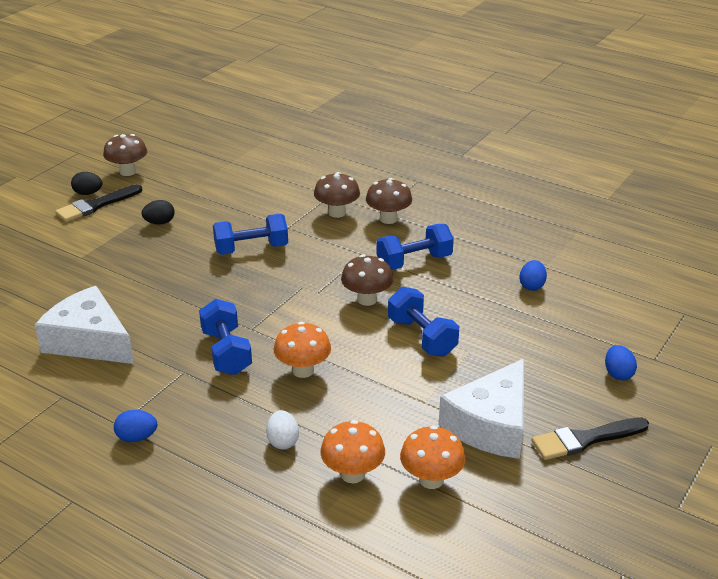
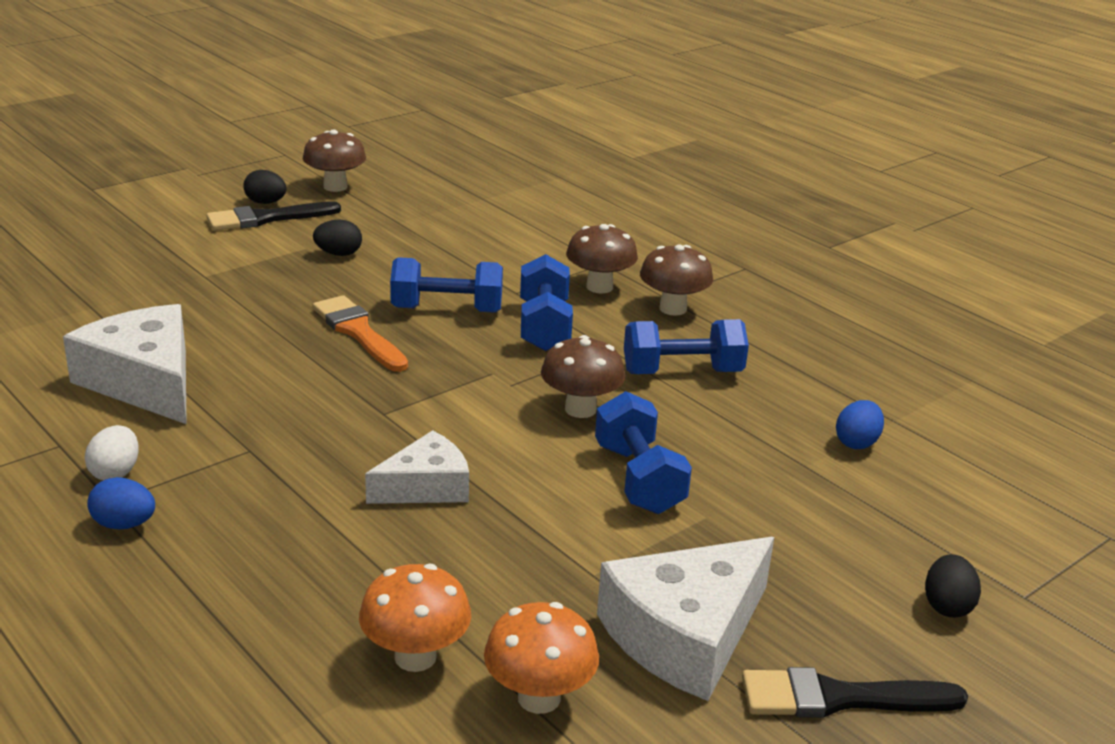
camera: 15 degrees right, 5 degrees down
(205, 277) = (358, 332): none -> orange brush
(226, 352) = (327, 437): blue dumbbell -> blue dumbbell (544, 326)
(283, 441) = (335, 581): white egg -> white egg (115, 473)
(303, 370) = (426, 486): orange mushroom -> white cheese
(618, 374) = (947, 606): blue egg -> black egg

